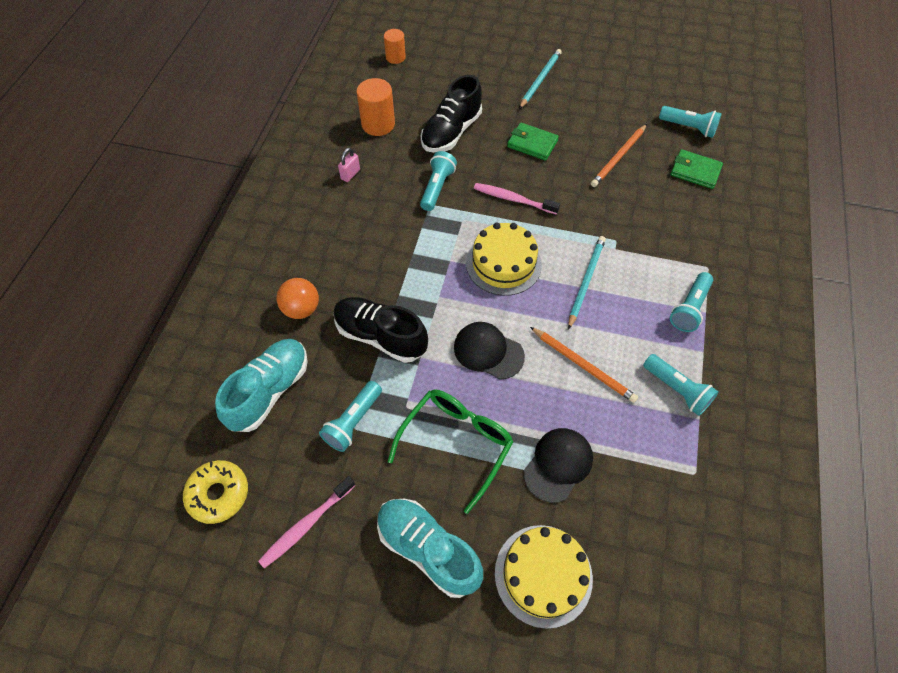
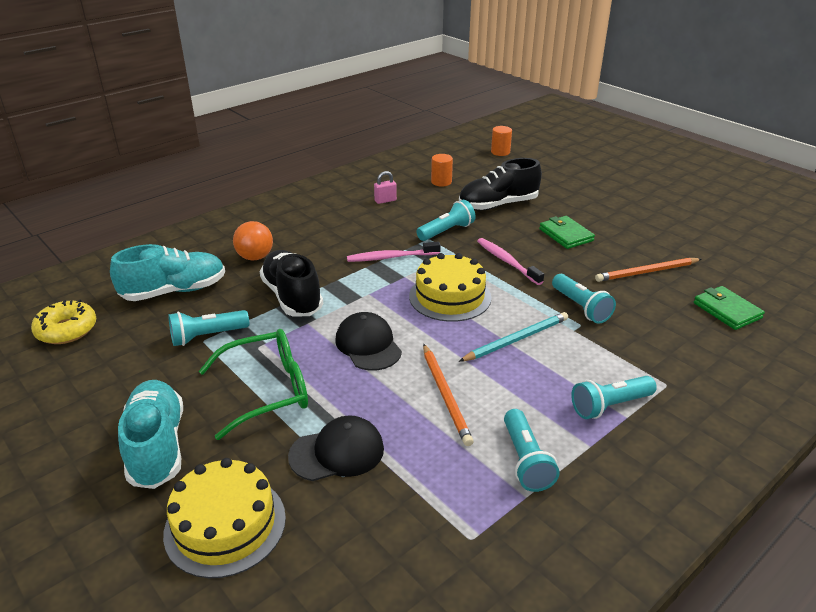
camera: 35 degrees right, 25 degrees down
(306, 525) = (95, 379): pink toothbrush -> pink toothbrush (391, 257)
(378, 124) = (441, 182): orange cylinder -> orange cylinder, size x0.64
(540, 80) = (619, 201): turquoise pencil -> none
(688, 128) = (752, 279): turquoise flashlight -> turquoise flashlight (581, 307)

